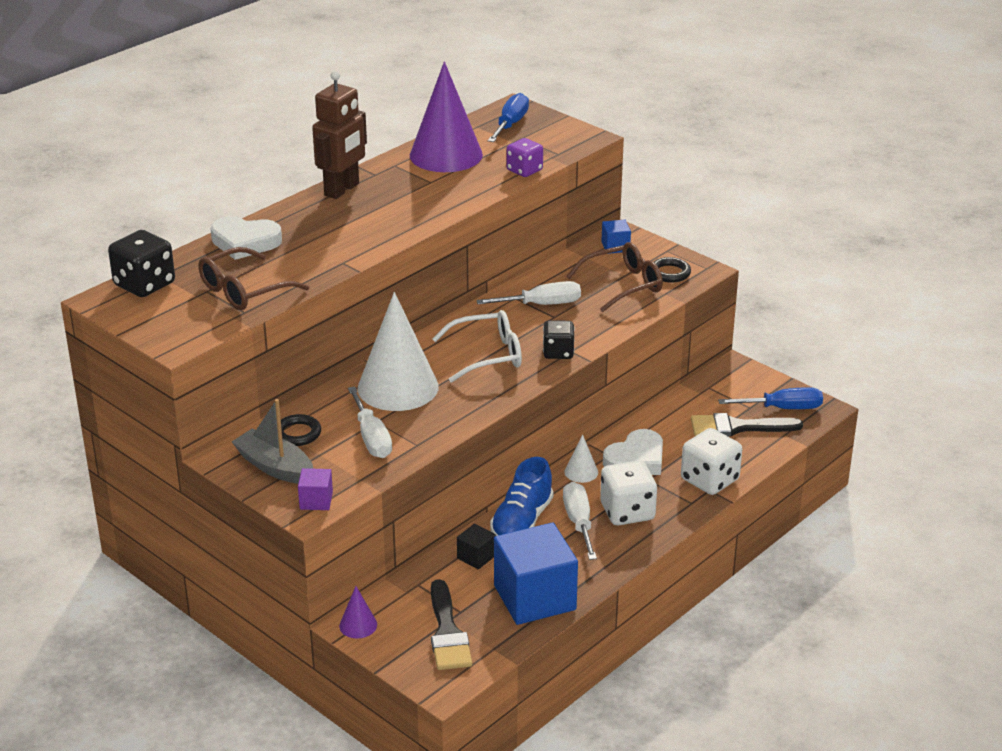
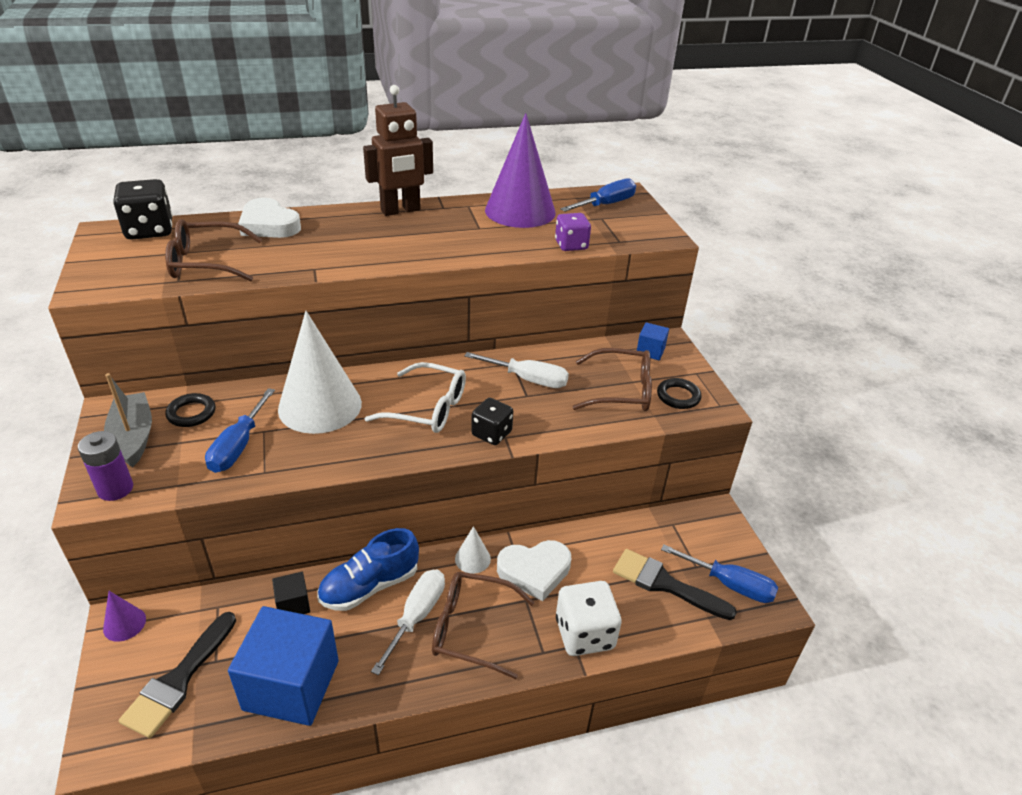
camera: 30 degrees right, 5 degrees up
(316, 501) = (115, 489): purple cube -> purple battery
(371, 438) = (238, 446): white screwdriver -> blue screwdriver
(627, 512) = (472, 628): white dice -> brown glasses

